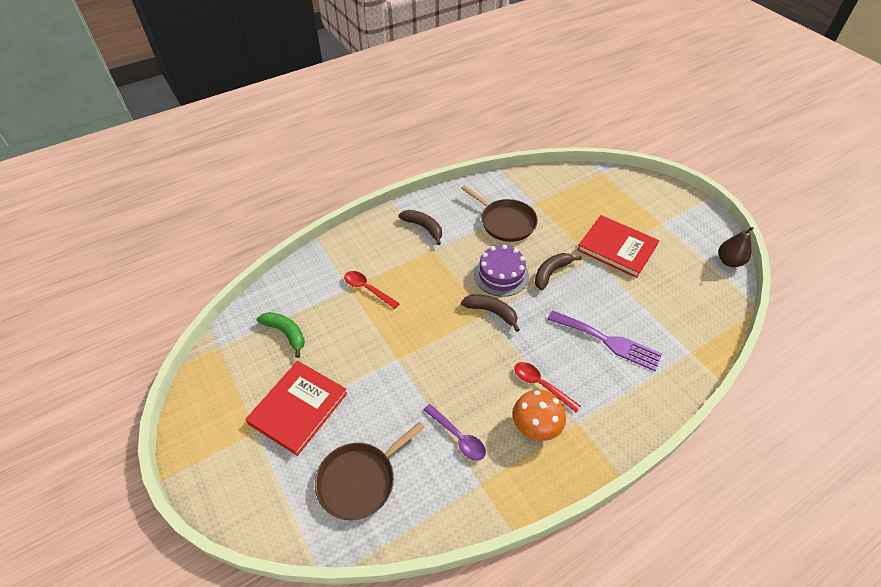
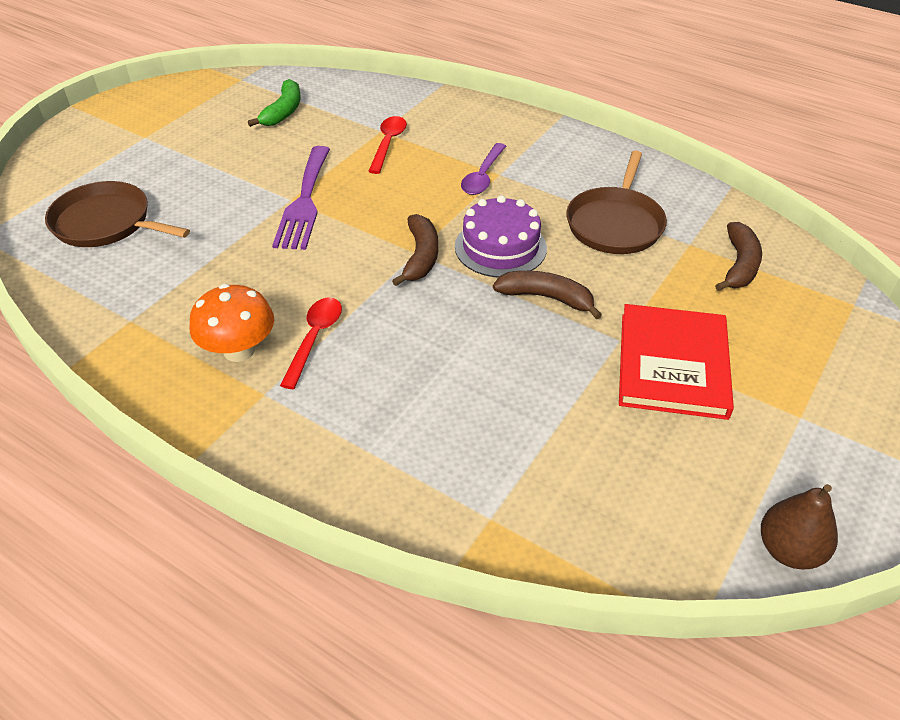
camera: 65 degrees right, 5 degrees down
(298, 408) = (185, 152): red book -> none
(424, 228) = (533, 154): brown banana -> brown banana (739, 265)
(458, 437) = (193, 282): purple spoon -> purple spoon (483, 176)
(608, 341) = (444, 397): purple fork -> purple fork (304, 202)

